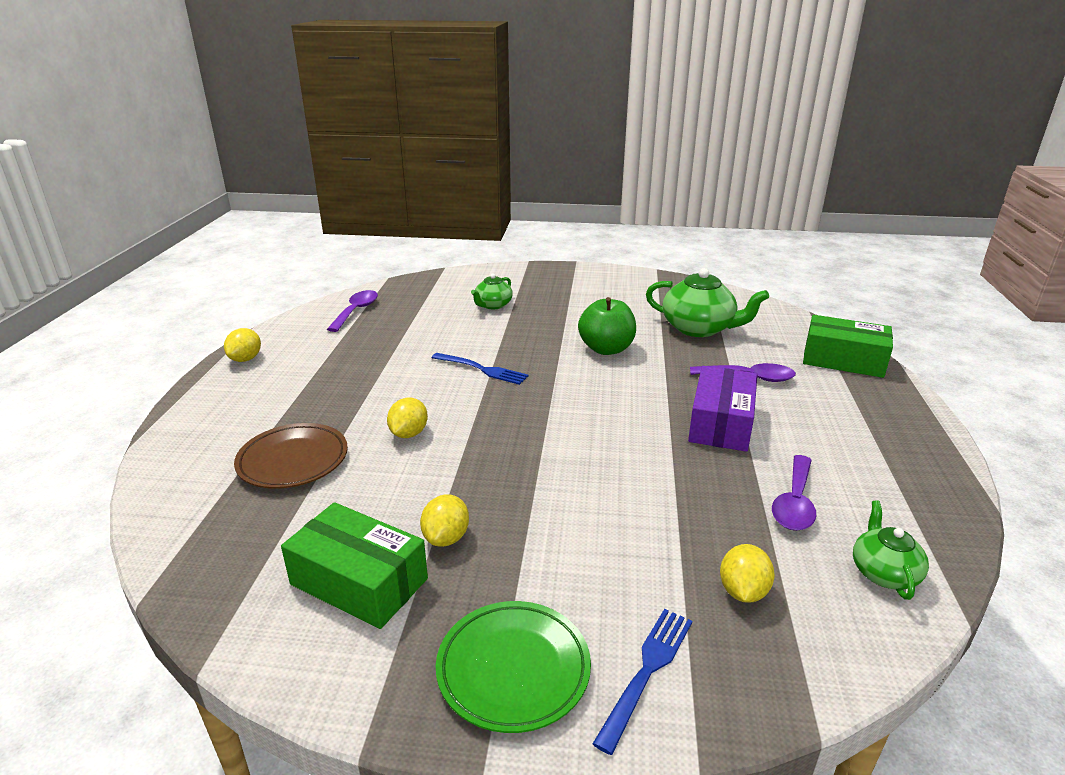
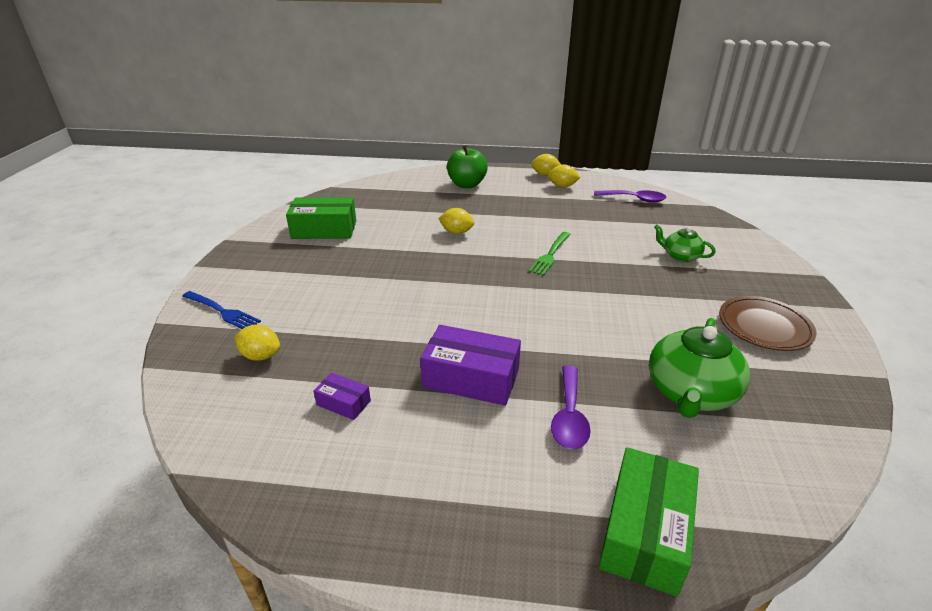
camera: 90 degrees right, 5 degrees up
(293, 460) = (430, 202): brown plate -> brown plate (764, 327)
(359, 581) = (324, 230): green box -> green box turned 60 degrees clockwise
(446, 538) = (349, 250): yellow lemon -> yellow lemon (562, 186)
(482, 369) = (550, 254): blue fork -> green fork
(513, 669) = (247, 272): green plate -> none
(606, 349) = (608, 318): green apple -> green apple (467, 185)
(794, 503) = (343, 403): purple spoon -> purple box
(883, 573) = (245, 436): green teapot -> none

